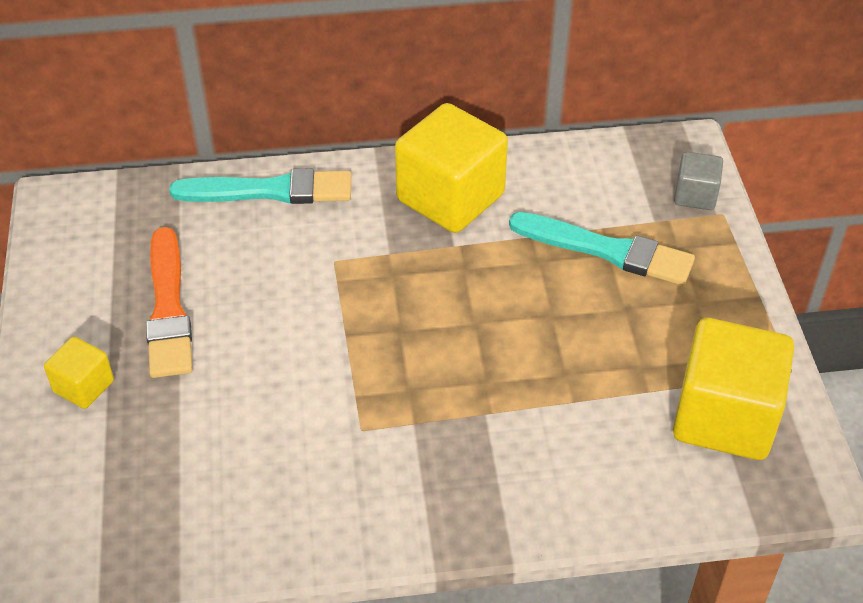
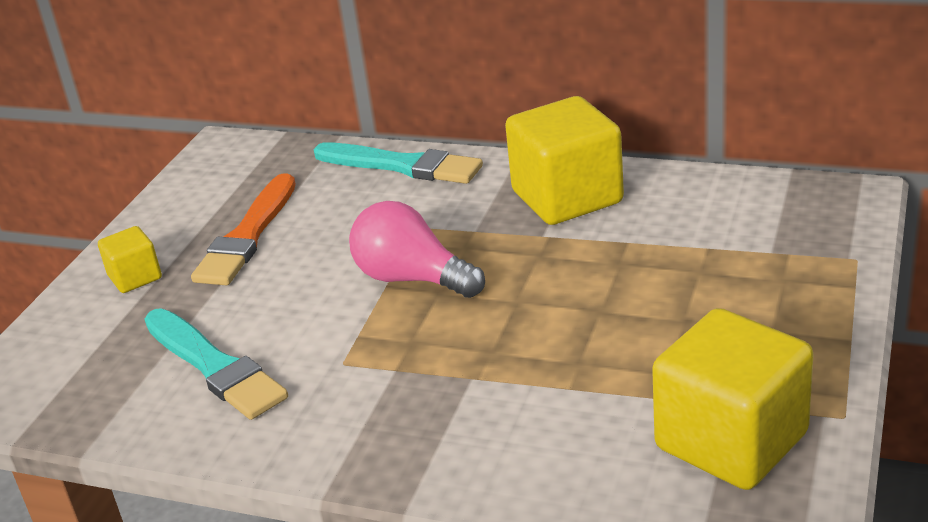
camera: 30 degrees right, 15 degrees down
(366, 321) = (412, 279): none -> pink light bulb
(607, 250) = (700, 267): turquoise brush -> turquoise brush (215, 367)
(695, 195) = (834, 238): grey cube -> none

